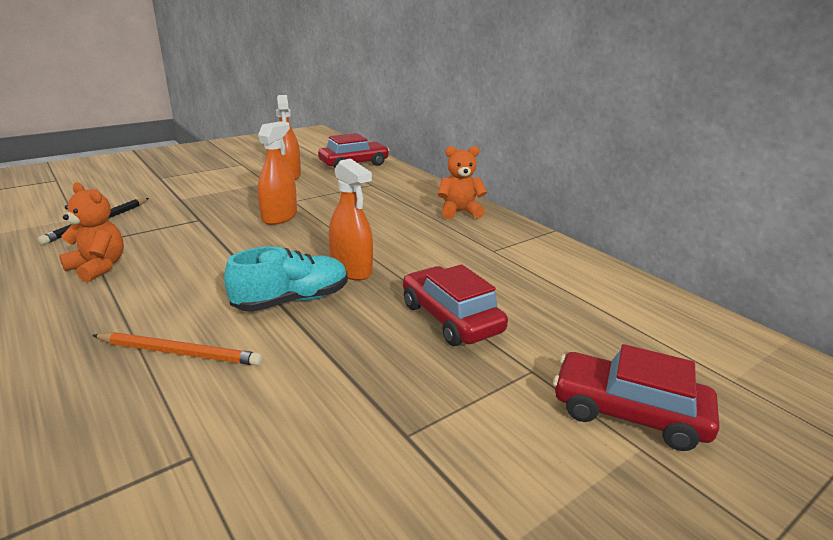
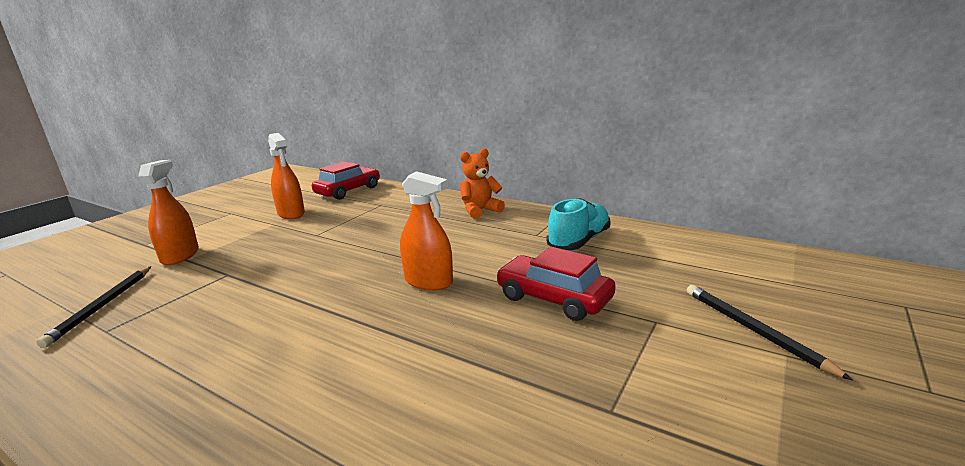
camera: 20 degrees left, 5 degrees down
(98, 267) = (143, 352): orange teddy bear -> none
(180, 352) = (320, 411): orange pencil -> none
(279, 217) = (315, 252): orange spray bottle -> orange spray bottle (180, 256)
(292, 300) = (396, 325): turquoise shoe -> turquoise shoe (579, 241)
(628, 412) = (753, 330): red car -> black pencil

